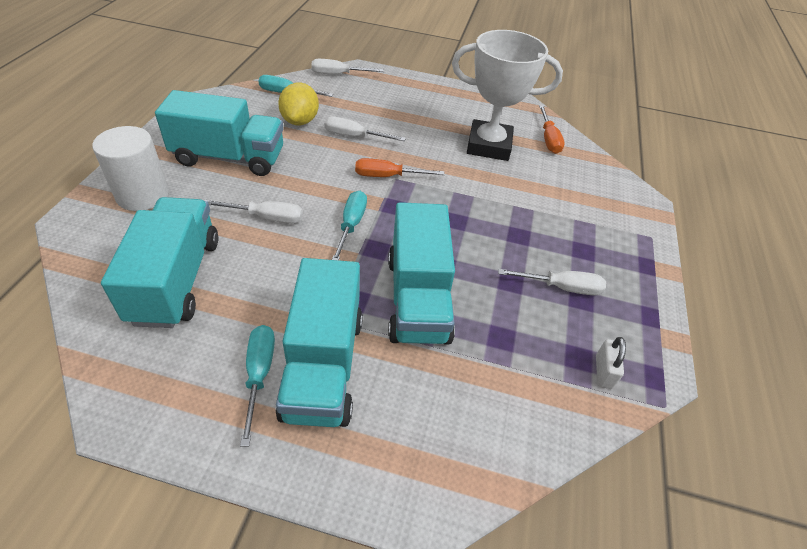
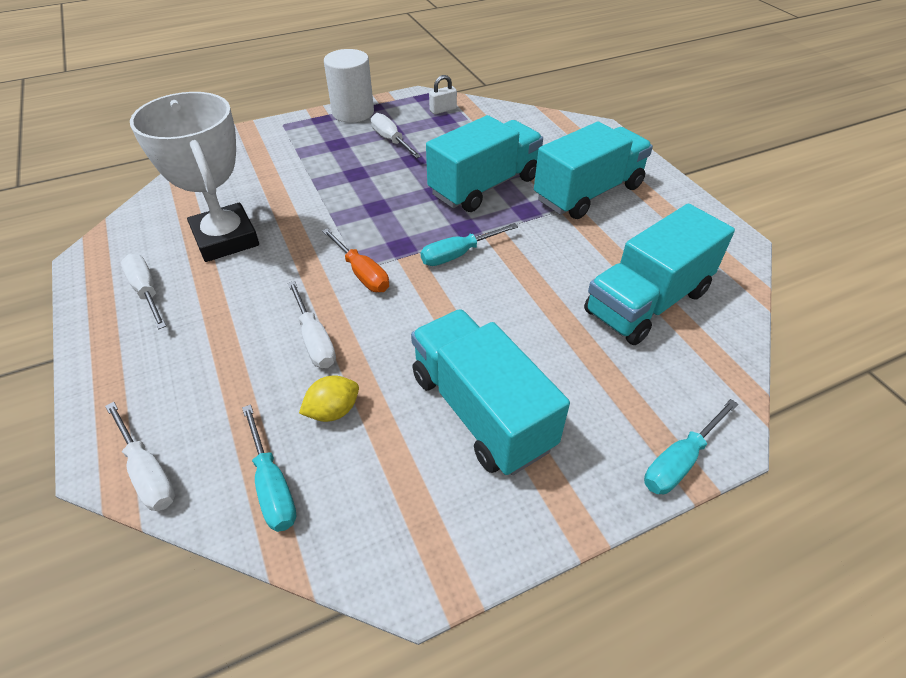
camera: 125 degrees left, 0 degrees up
(142, 195) = (623, 422): white cylinder -> white cylinder (353, 112)
(259, 374) = (632, 211): turquoise screwdriver -> turquoise screwdriver (680, 461)
(267, 218) = (519, 307): white screwdriver -> white screwdriver (146, 291)
(300, 121) = (333, 411): yellow lemon -> yellow lemon, size x0.66
(548, 139) = (169, 209): orange screwdriver -> none

